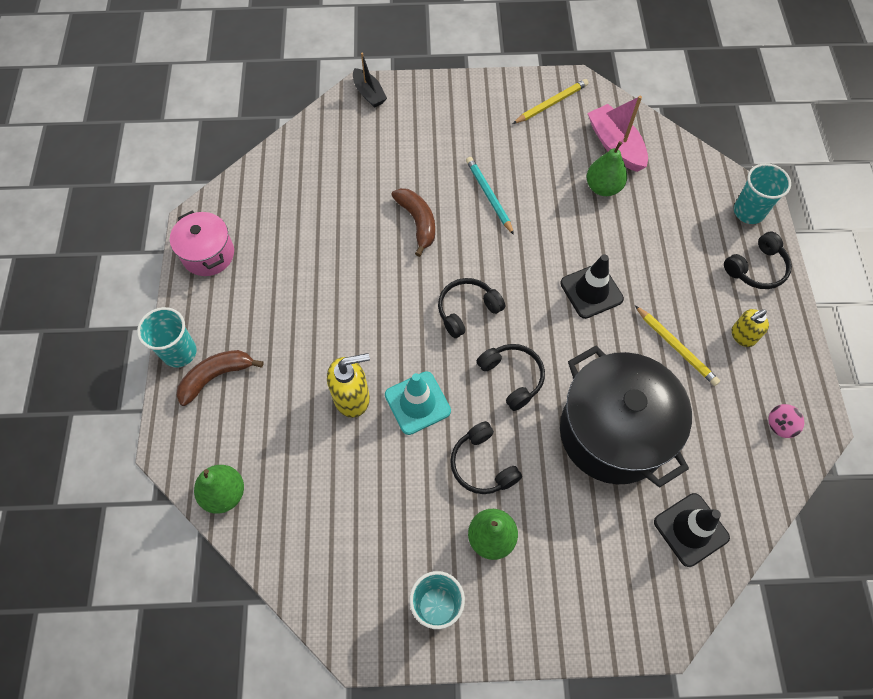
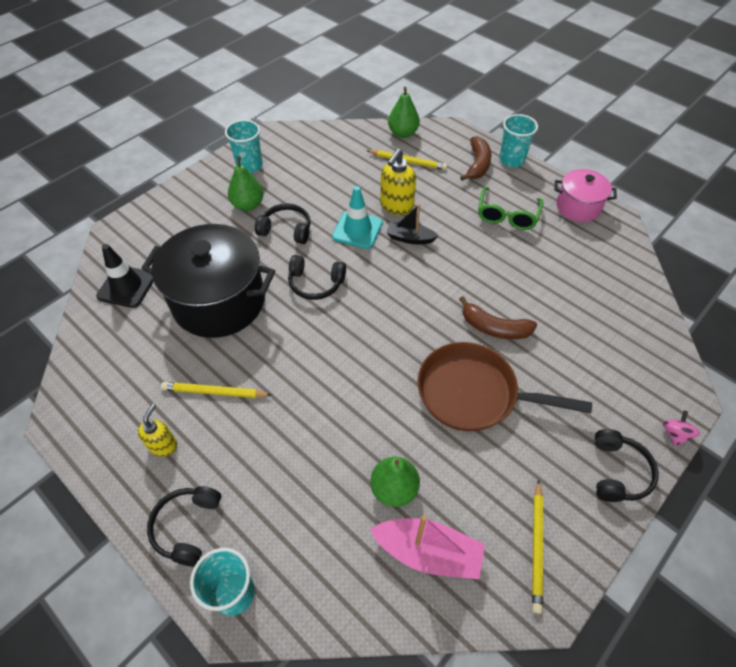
camera: 135 degrees right, 10 degrees down
(272, 445) = (408, 161): none -> yellow pencil
(274, 299) = (507, 215): none -> green glasses
(369, 93) = (677, 399): black boat -> black boat (410, 238)
(467, 310) = (389, 299): black headphones -> black headphones (618, 472)
(489, 196) = (473, 393): turquoise pencil -> brown pan
(591, 291) = (316, 382): black traffic cone -> none
(780, 425) = (93, 396): pink spinning top -> pink spinning top (675, 434)

